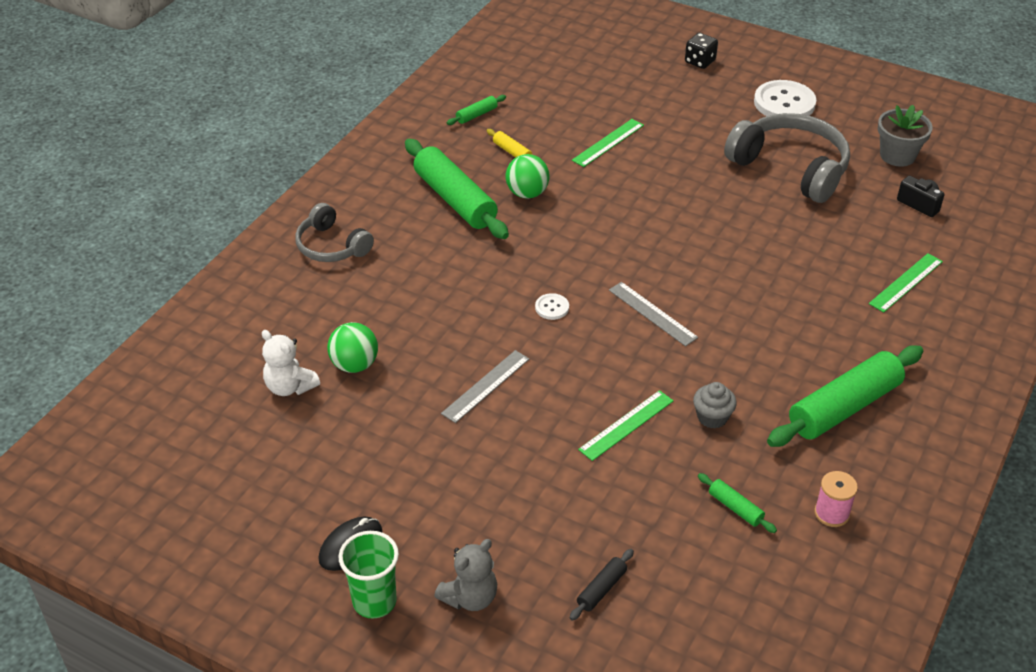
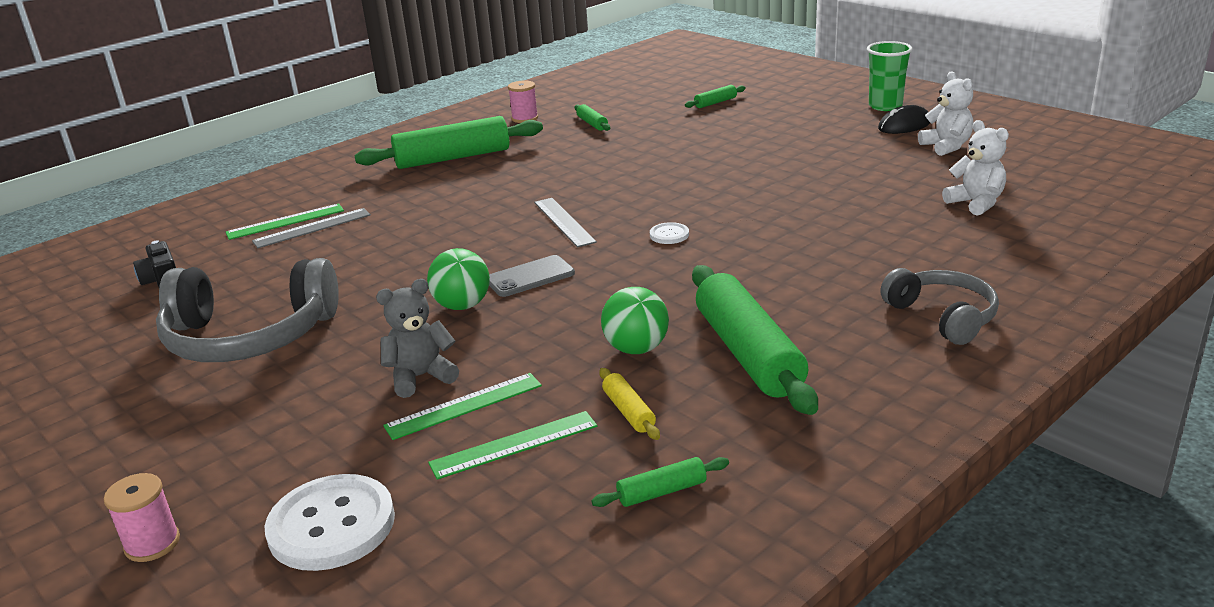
camera: 160 degrees left, 15 degrees down
(306, 495) = (946, 146): none -> white teddy bear
(354, 365) = (904, 212): green ball -> green ball (462, 306)
(470, 597) = (812, 104): grey teddy bear -> grey teddy bear (420, 377)
(486, 386) = (766, 190): grey ruler -> grey ruler (312, 228)
(602, 589) = (715, 103): black rolling pin -> green rolling pin
(626, 425) = (646, 161): green ruler -> green ruler (514, 444)
(637, 245) = (530, 277): none -> grey phone
(700, 61) = (152, 543): black dice -> pink spool
(712, 417) = (568, 160): grey cupcake -> none
(784, 103) = (126, 432): white button -> white button (331, 525)
(790, 168) = (249, 336): grey headphones -> grey headphones turned 60 degrees counterclockwise
(897, 155) = (97, 334): grey flower pot -> none

